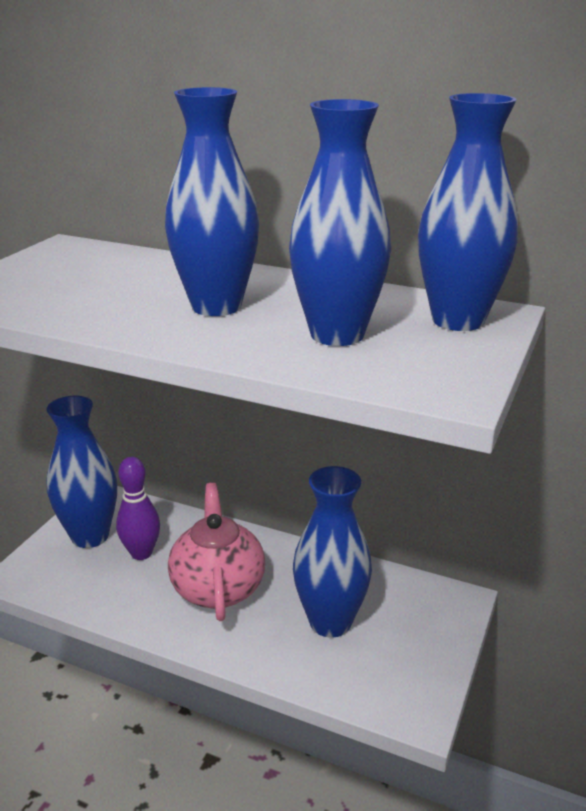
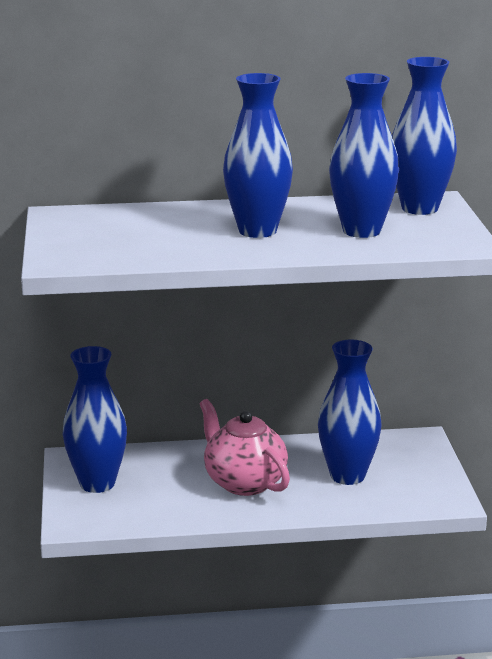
camera: 30 degrees left, 5 degrees down
(141, 553) = (156, 481): purple bowling pin -> none

